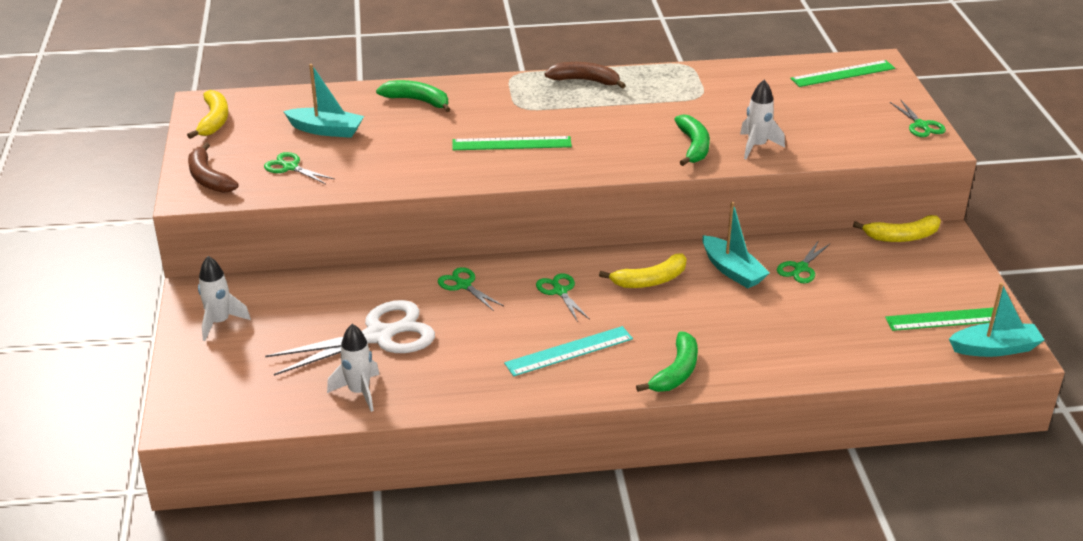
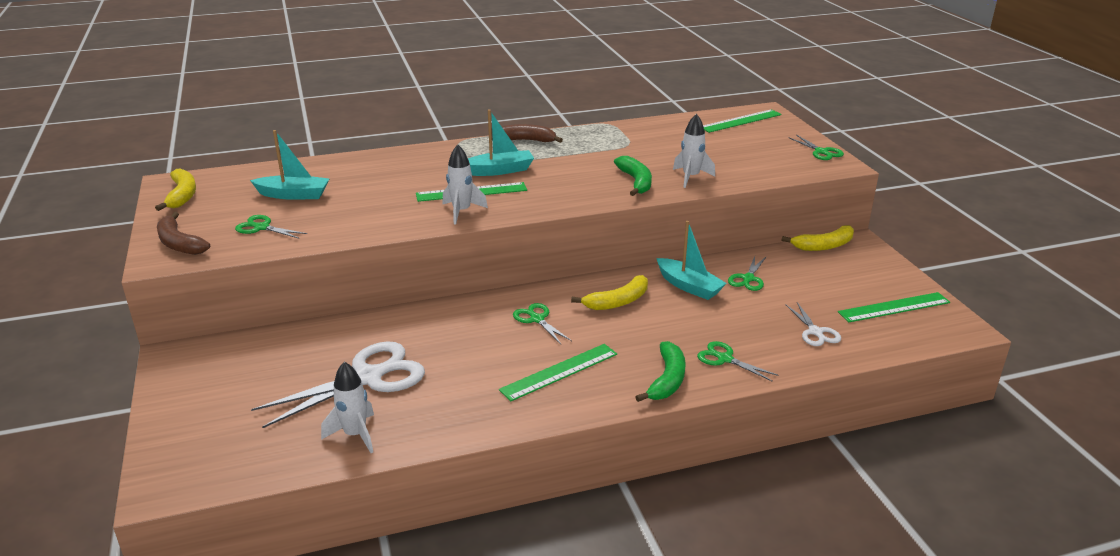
camera: 10 degrees left, 5 degrees down
(219, 322) = (200, 382): white rocket -> white rocket (461, 212)
(417, 101) = (377, 166): green banana -> none
(463, 285) = (443, 322): green scissors -> green scissors (724, 358)
(569, 351) = (559, 372): turquoise ruler -> green ruler
(851, 338) = (816, 332): none -> white scissors
(994, 348) = (943, 328): turquoise boat -> turquoise boat (499, 170)

